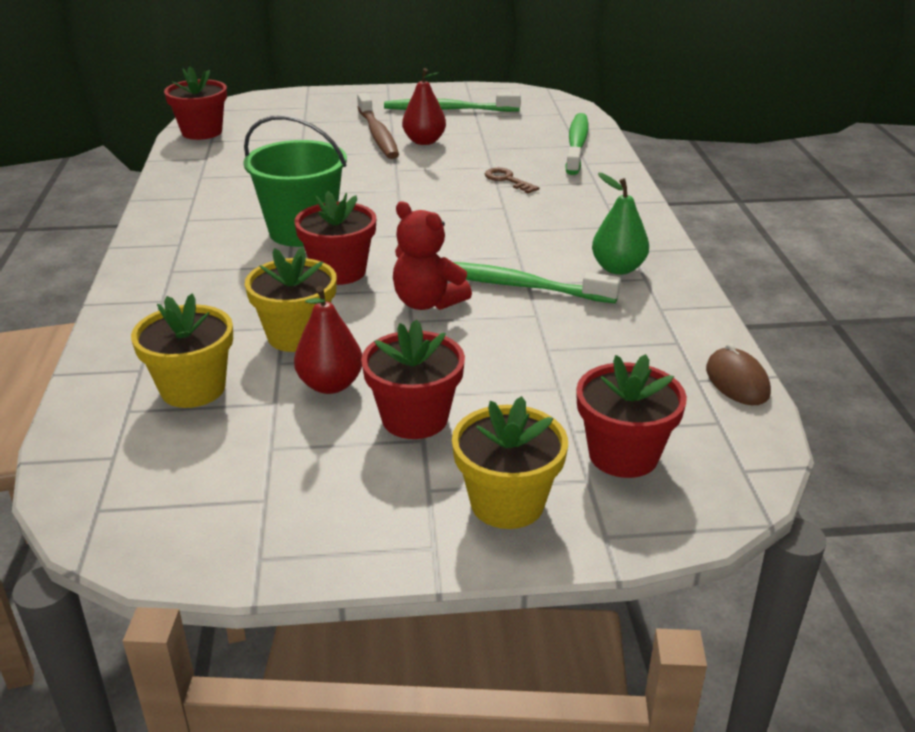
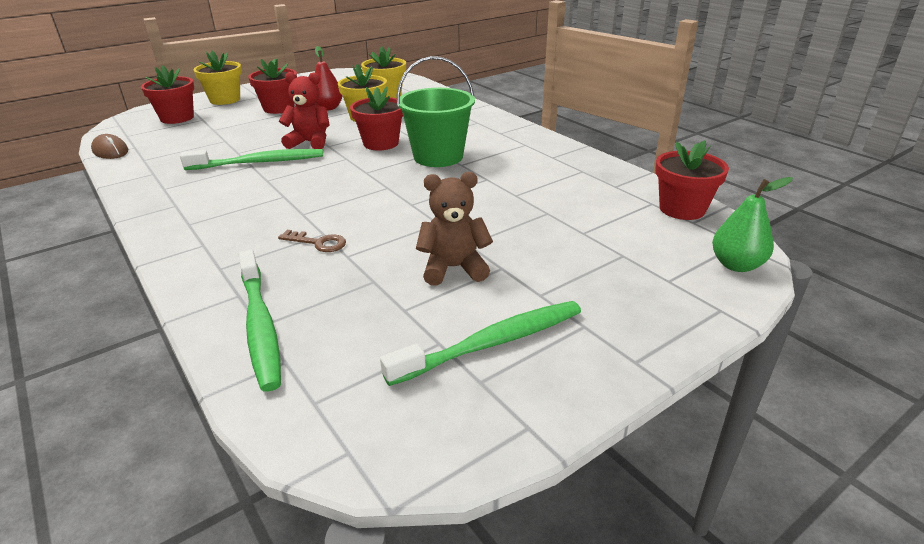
camera: 150 degrees right, 0 degrees up
(378, 134) = (517, 262): brown toothbrush -> none
(424, 141) = (454, 268): red pear -> brown teddy bear
(618, 268) = (186, 189): green pear -> green pear (736, 265)

